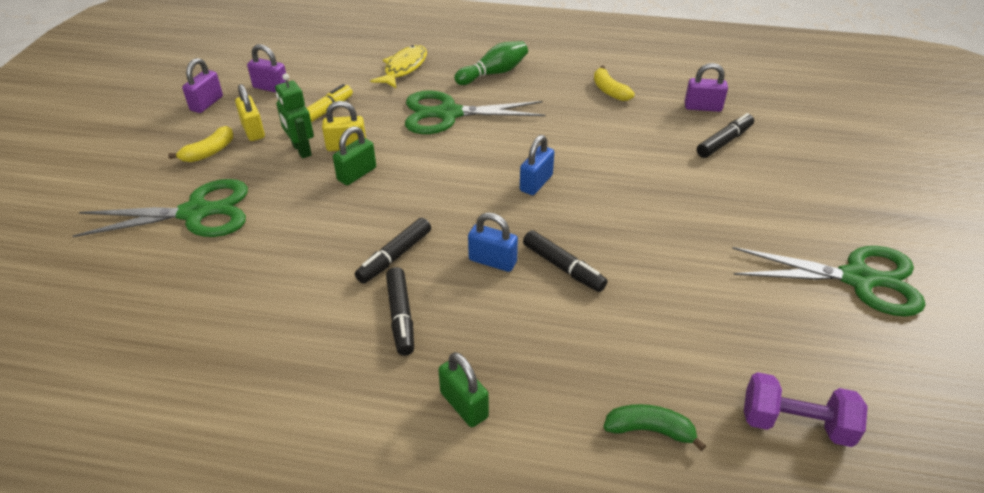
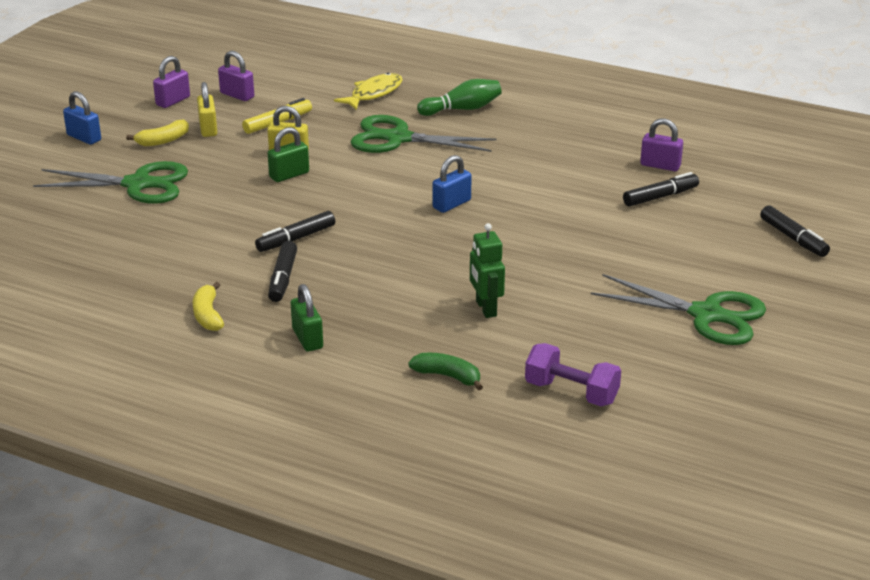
camera: 15 degrees right, 10 degrees down
(301, 150) = (246, 150): green robot -> green robot (485, 308)
(492, 261) = (379, 254): blue padlock -> blue padlock (84, 138)
(563, 267) = (440, 267): black marker -> black marker (793, 238)
(609, 91) = (572, 139): yellow banana -> yellow banana (208, 315)

